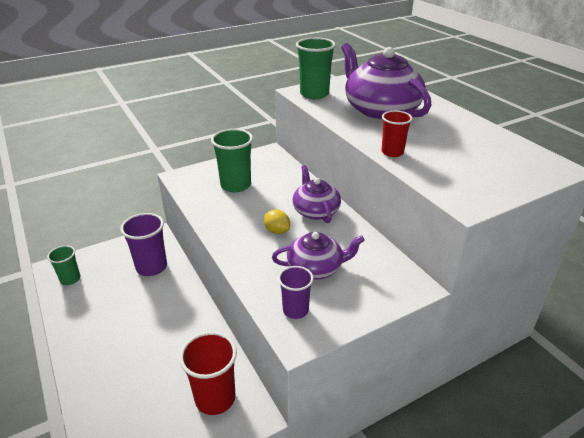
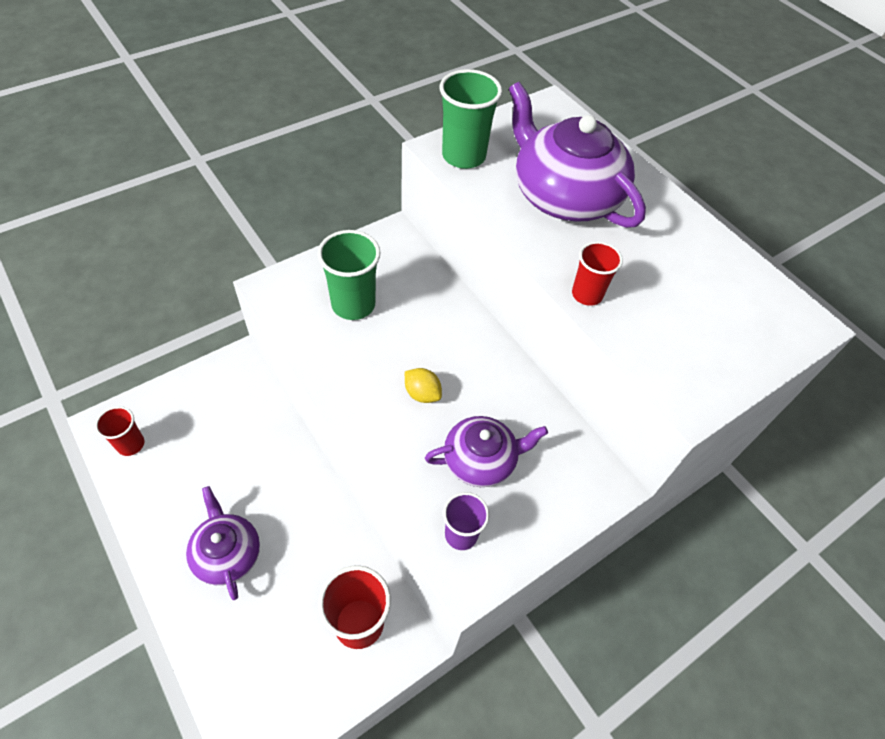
camera: 10 degrees left, 20 degrees up
(70, 279) = (130, 444): green cup -> red cup
(151, 267) = (242, 418): purple cup -> none
(315, 211) = (471, 353): purple teapot -> purple teapot (227, 553)

